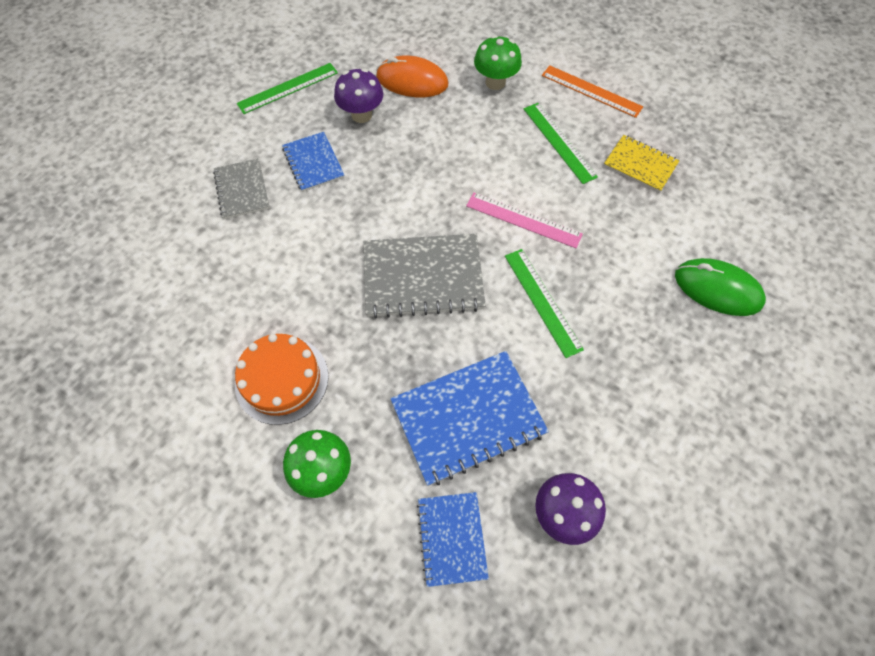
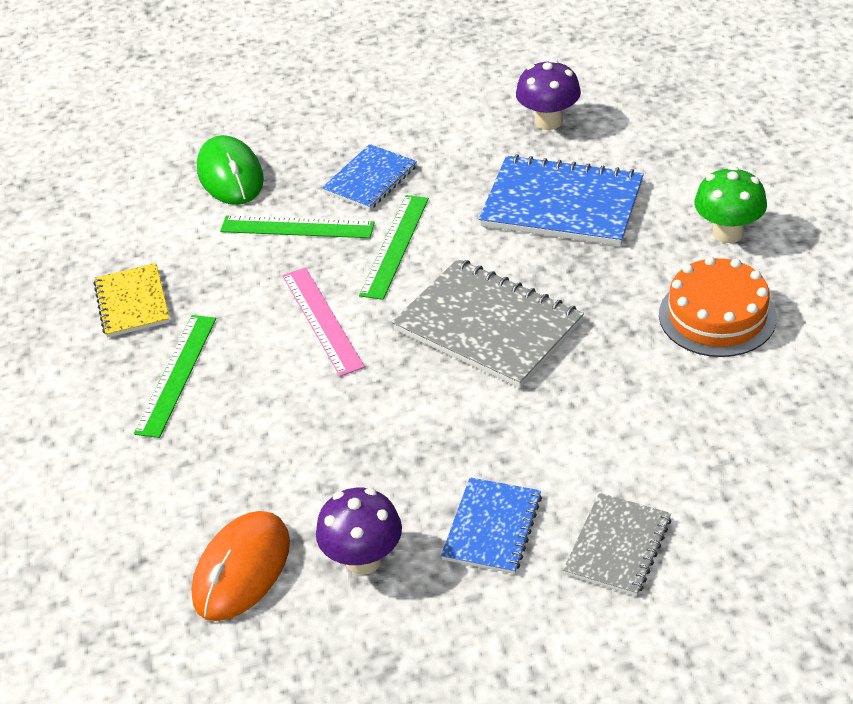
camera: 135 degrees left, 20 degrees down
(288, 88) = (425, 677): green ruler -> green ruler (297, 227)
(412, 81) = (242, 569): orange mouse -> orange mouse turned 60 degrees clockwise
(452, 538) = (651, 148): blue notebook -> blue notebook (370, 179)
(495, 82) = (143, 495): green mushroom -> none
(591, 91) = (54, 410): orange ruler -> none

